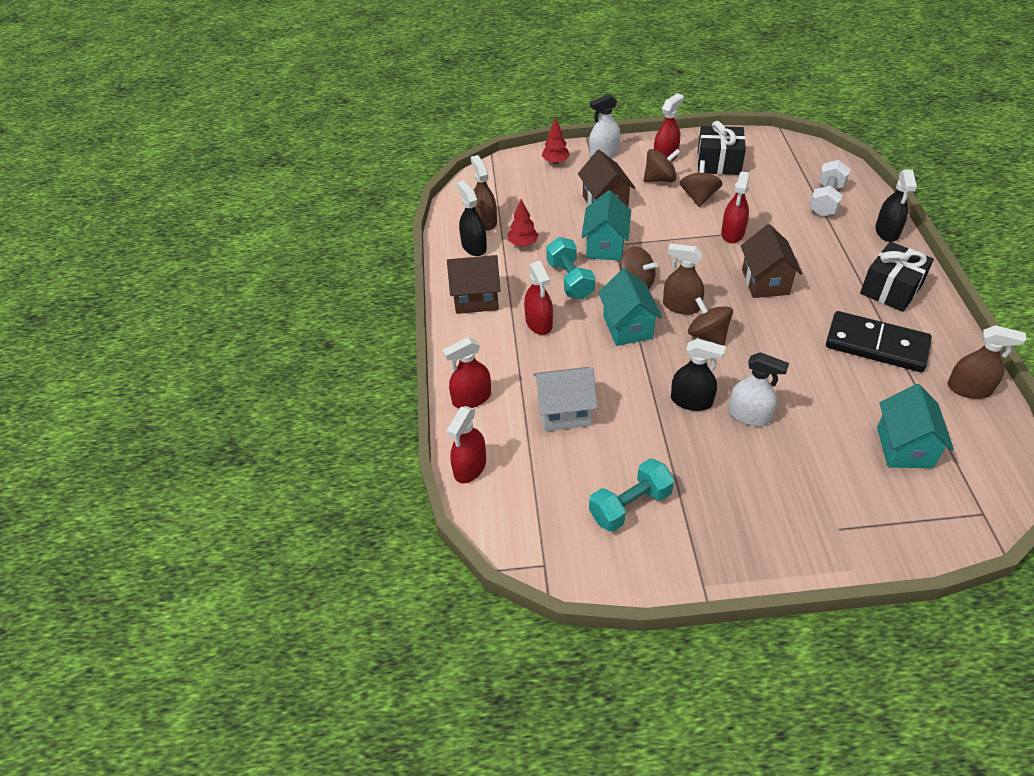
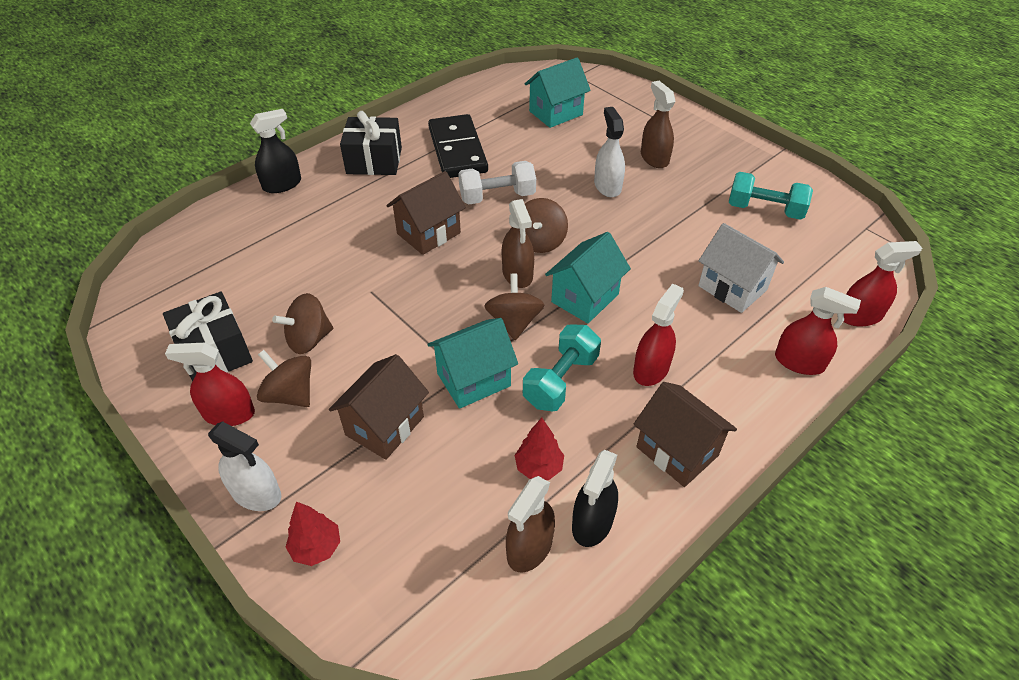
camera: 130 degrees left, 0 degrees up
(691, 401) = (628, 220): black spray bottle -> none
(732, 233) = (363, 284): red spray bottle -> none
(826, 200) = (249, 237): white dumbbell -> white dumbbell (497, 197)
(969, 389) = (465, 101): brown spray bottle -> brown spray bottle (654, 158)

